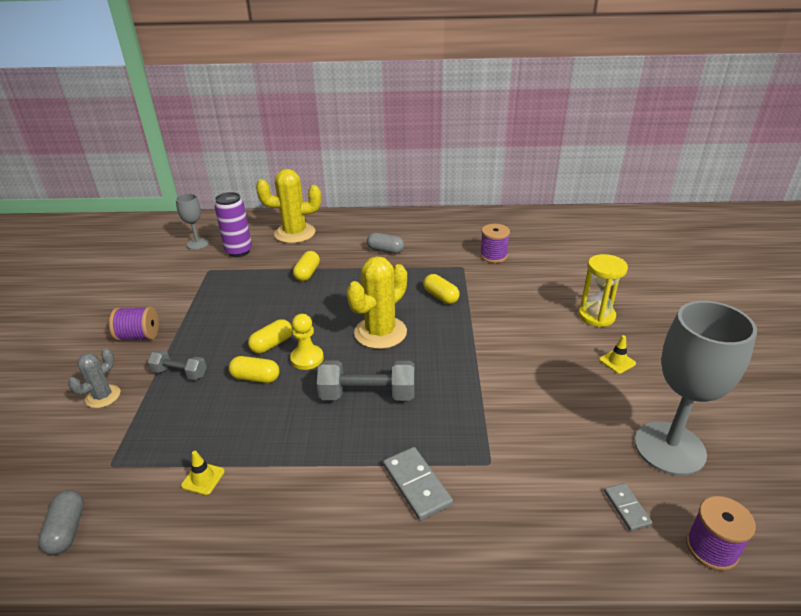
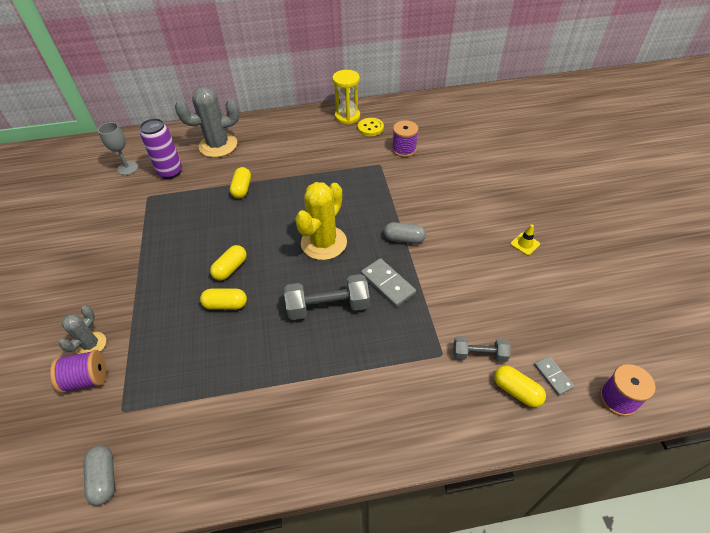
camera: 10 degrees left, 15 degrees up
(139, 336) = (103, 277): purple spool -> purple spool (87, 379)
(179, 373) = (155, 310): grey dumbbell -> grey dumbbell (479, 354)
(203, 478) = (208, 409): yellow traffic cone -> none
(295, 233) = (218, 145): yellow cactus -> grey cactus
(307, 358) = (266, 278): yellow pawn -> none
(385, 250) = (307, 155): grey capsule -> grey capsule (404, 239)
(417, 485) = (388, 384): grey domino -> grey domino (388, 284)
(440, 297) = (367, 198): yellow capsule -> yellow capsule (516, 391)
(461, 233) = (370, 128): none -> yellow button
(596, 316) = (501, 201): yellow hourglass -> yellow hourglass (347, 117)
(669, 448) = (576, 318): grey goblet -> none

